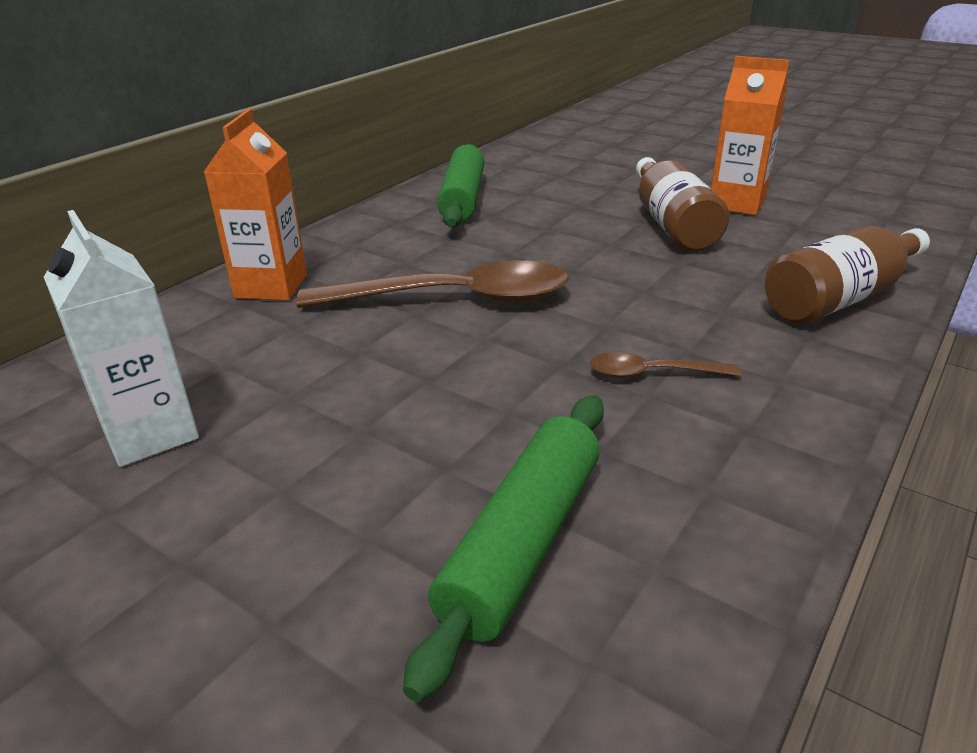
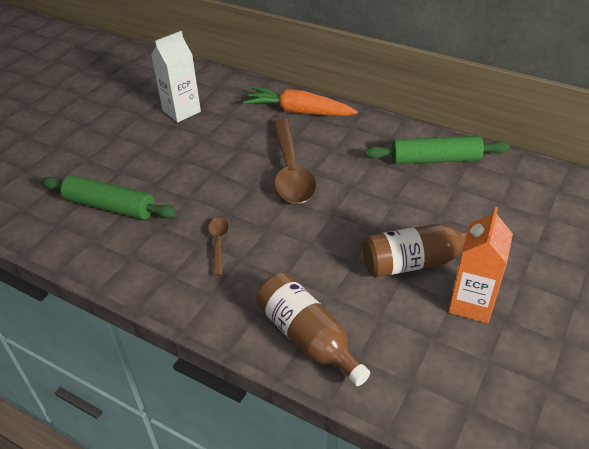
camera: 85 degrees right, 10 degrees up
(271, 286) = (298, 112): orange carton -> orange carrot

